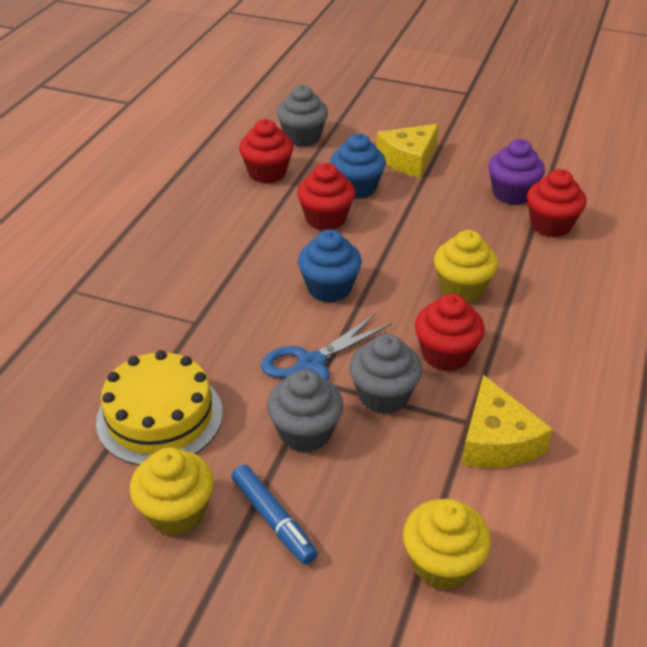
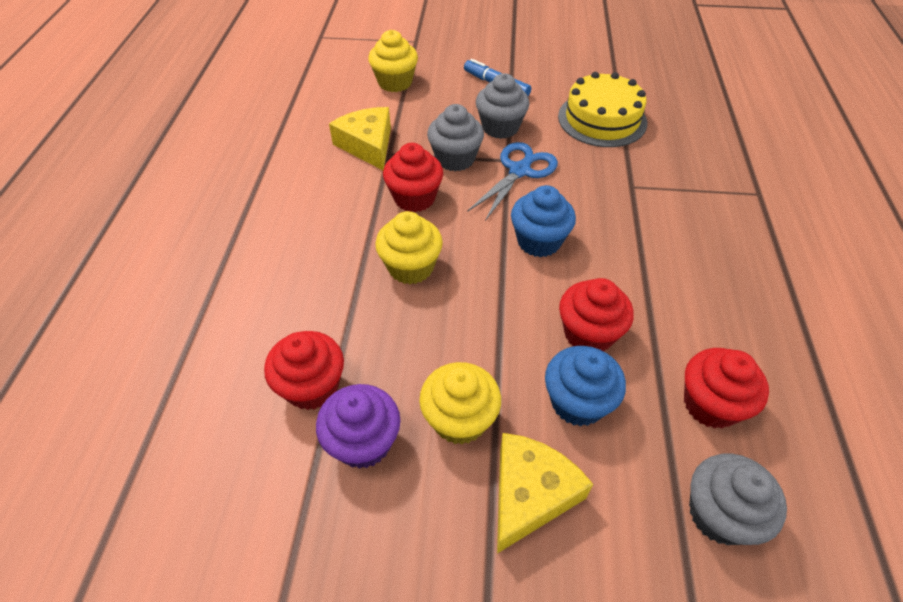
camera: 165 degrees right, 10 degrees up
(176, 512) = (552, 79): yellow cupcake -> yellow cupcake (459, 419)

